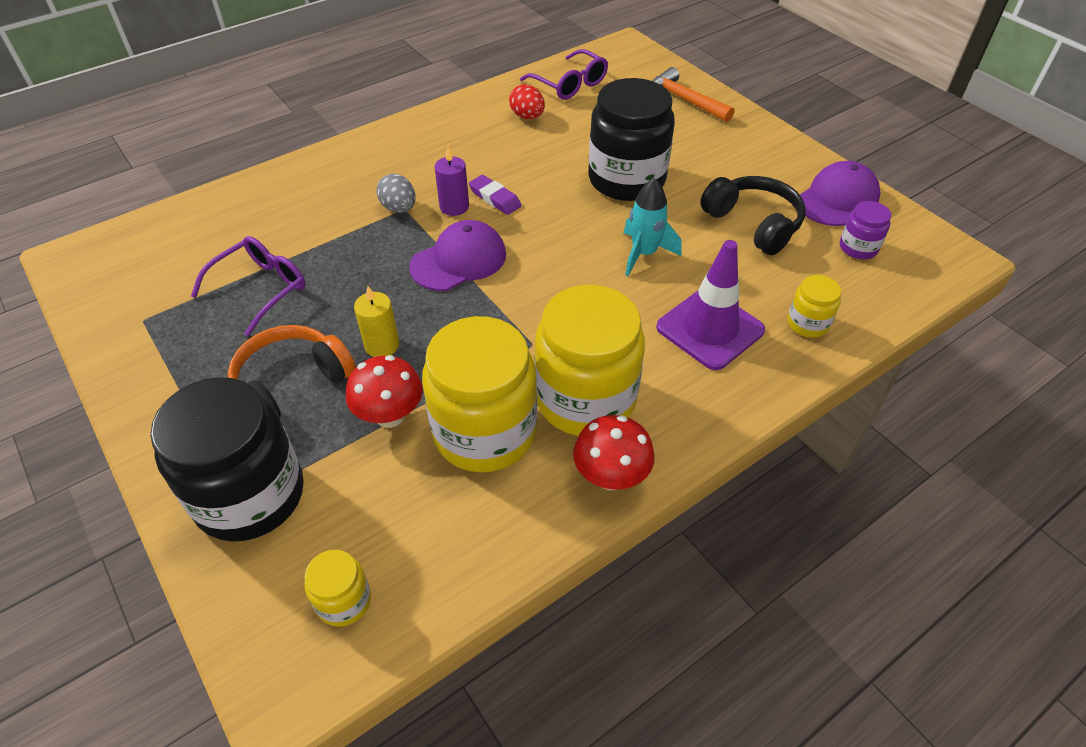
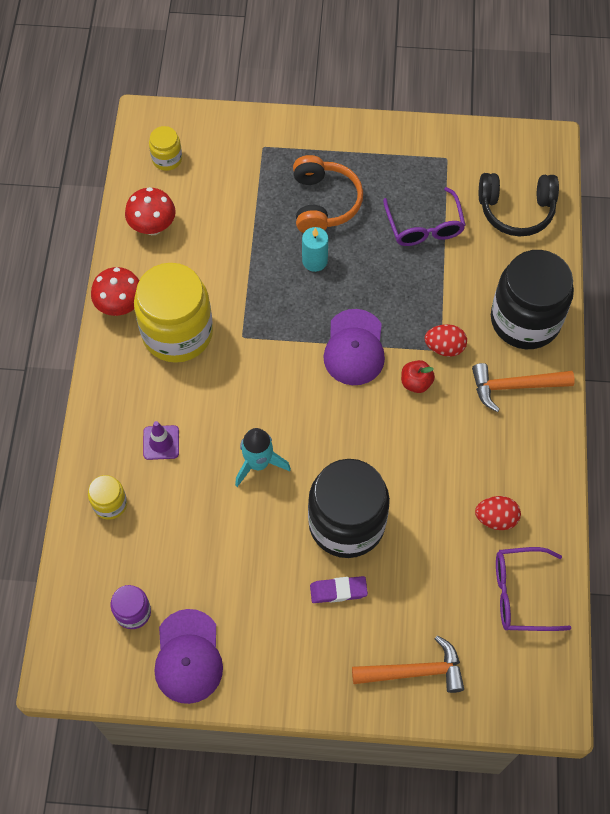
camera: 130 degrees right, 15 degrees up
(249, 495) = (262, 151): black jar -> black jar (525, 320)
(382, 345) = (314, 261): yellow candle -> turquoise candle
(390, 415) = (257, 235): red mushroom -> red mushroom (153, 226)
(398, 155) = (515, 386): none -> orange hammer
(399, 208) = (444, 347): grey egg -> red egg
(454, 207) = (416, 383): purple candle -> red apple
(484, 432) = (203, 270): yellow jar -> none
(495, 198) = (403, 415): purple eraser -> purple eraser (338, 591)
(710, 329) = (161, 442): purple traffic cone -> purple traffic cone, size x0.53
(753, 224) = (220, 565): black headphones -> black headphones (516, 210)

